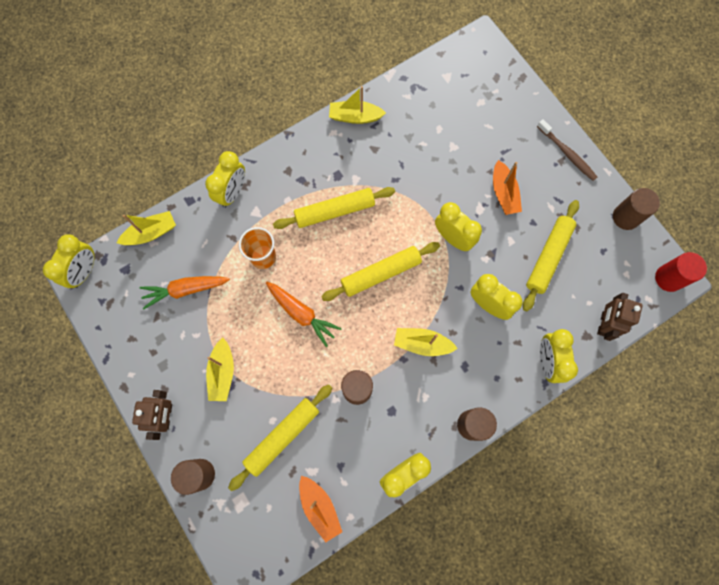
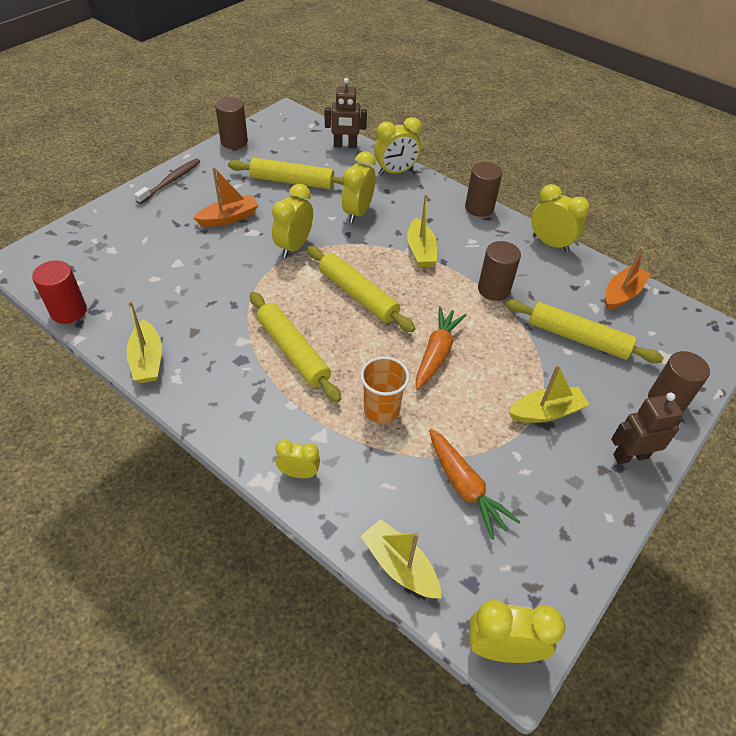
camera: 110 degrees left, 25 degrees down
(232, 192) = (299, 473): yellow clock -> yellow clock, size x0.62
(668, 278) = (287, 116): red cylinder -> red cylinder (68, 311)

